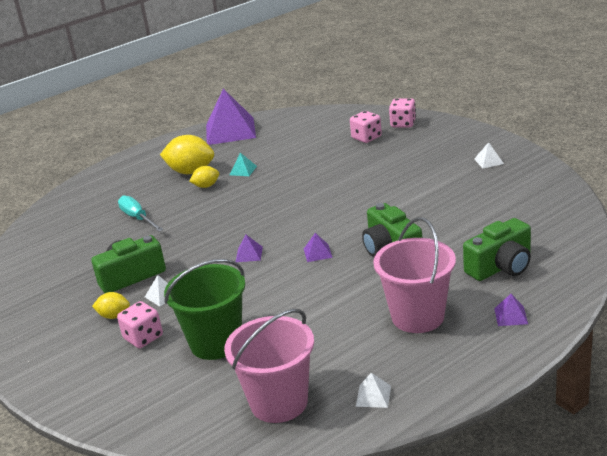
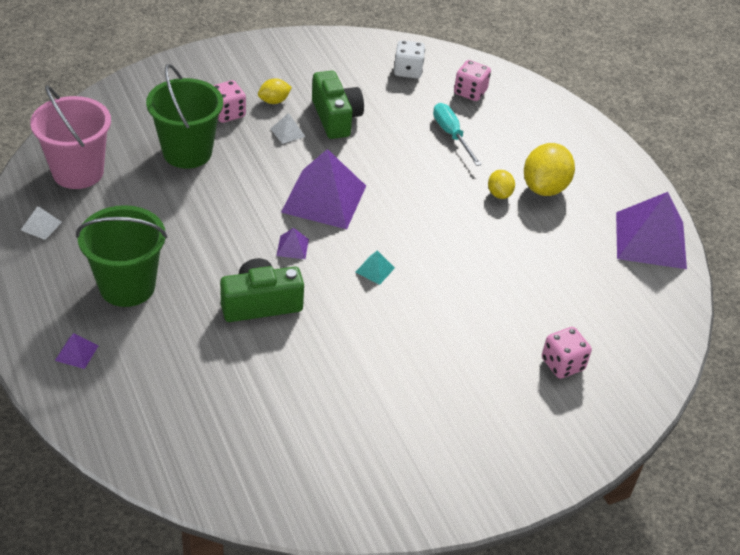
camera: 95 degrees right, 15 degrees up
(45, 257) = (408, 71): none -> white dice
(114, 316) = (274, 101): yellow lemon -> yellow lemon turned 45 degrees clockwise
(138, 218) = (451, 135): turquoise screwdriver -> turquoise screwdriver turned 90 degrees counterclockwise
(243, 170) = (524, 230): turquoise pyramid -> turquoise pyramid (375, 270)
(249, 254) = (324, 198): purple pyramid -> purple pyramid, size x2.46
(403, 124) = (591, 417): pink dice -> pink dice (470, 92)
(418, 316) = (127, 286): pink bucket -> green bucket
(489, 161) = (420, 468): white pyramid -> none
(501, 266) = (165, 379): green camera -> none

